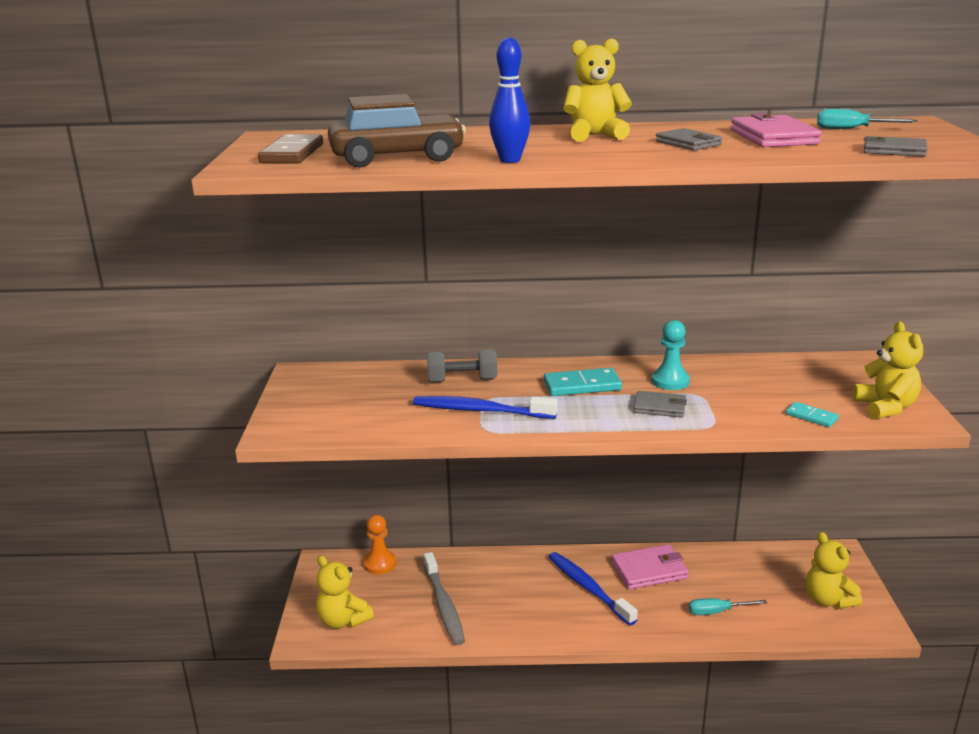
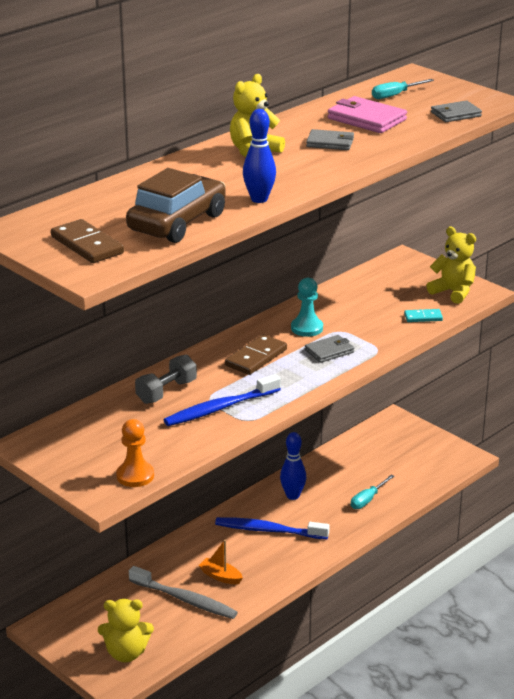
camera: 45 degrees left, 5 degrees up
(379, 564) = (91, 600): orange pawn -> orange pawn (135, 476)
(496, 603) = (220, 576): none -> orange boat
(582, 385) = (256, 357): turquoise domino -> brown domino
(649, 570) = (292, 496): pink wallet -> blue bowling pin
(828, 600) = (421, 455): yellow teddy bear -> none

